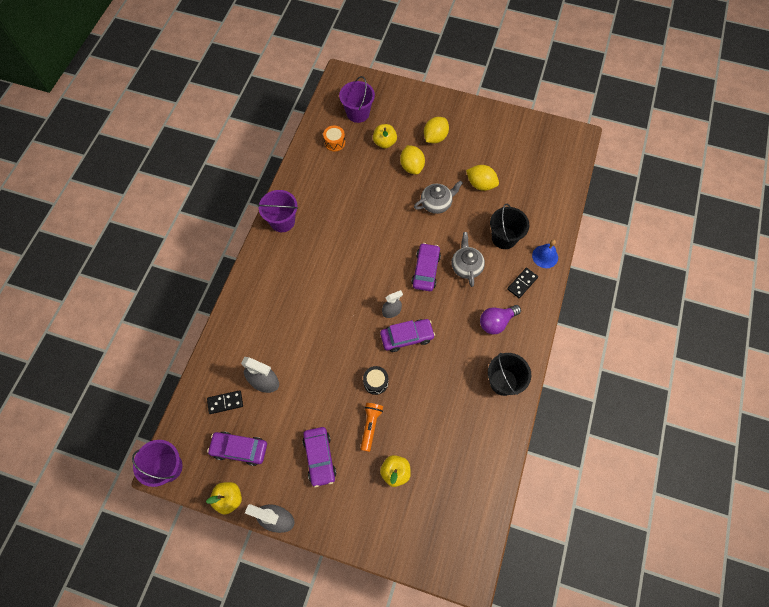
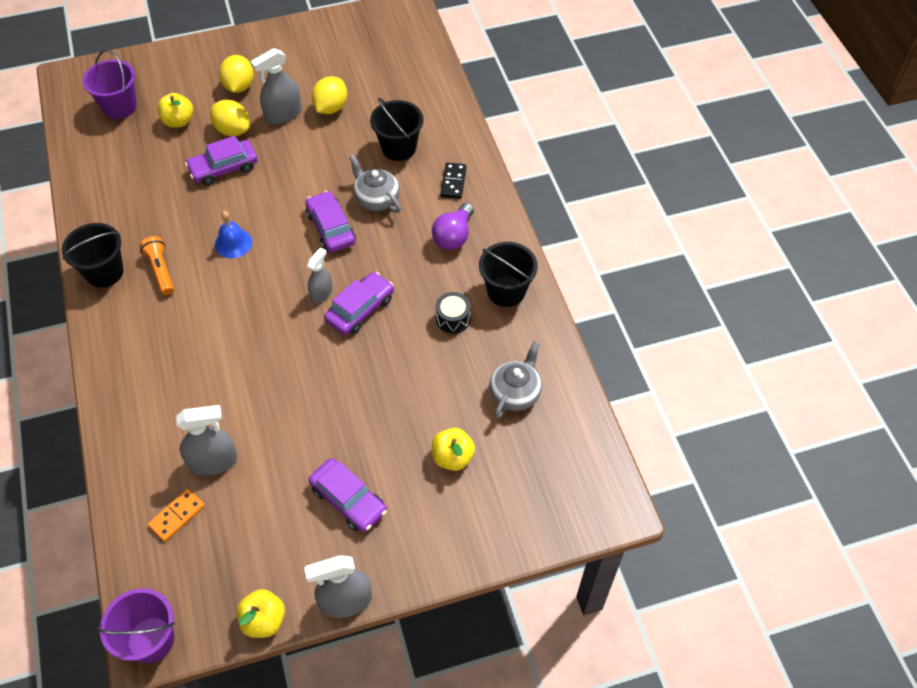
camera: 35 degrees left, 10 degrees down
(225, 402) = (177, 516): black domino -> orange domino
(239, 449) = (236, 556): purple car -> purple car (224, 168)
(282, 221) = (104, 272): purple bucket -> black bucket
(334, 142) = (112, 152): orange drum -> none
(370, 426) = (386, 428): orange flashlight -> orange flashlight (160, 271)
(375, 382) = (358, 378): black drum -> black drum (453, 319)
(436, 203) = (292, 153): grey teapot -> grey teapot (515, 393)
(448, 172) = (283, 114): none -> grey spray bottle
(480, 184) = (331, 108): yellow lemon -> yellow lemon turned 60 degrees counterclockwise
(545, 256) = (458, 142): blue bell -> blue bell (233, 243)

